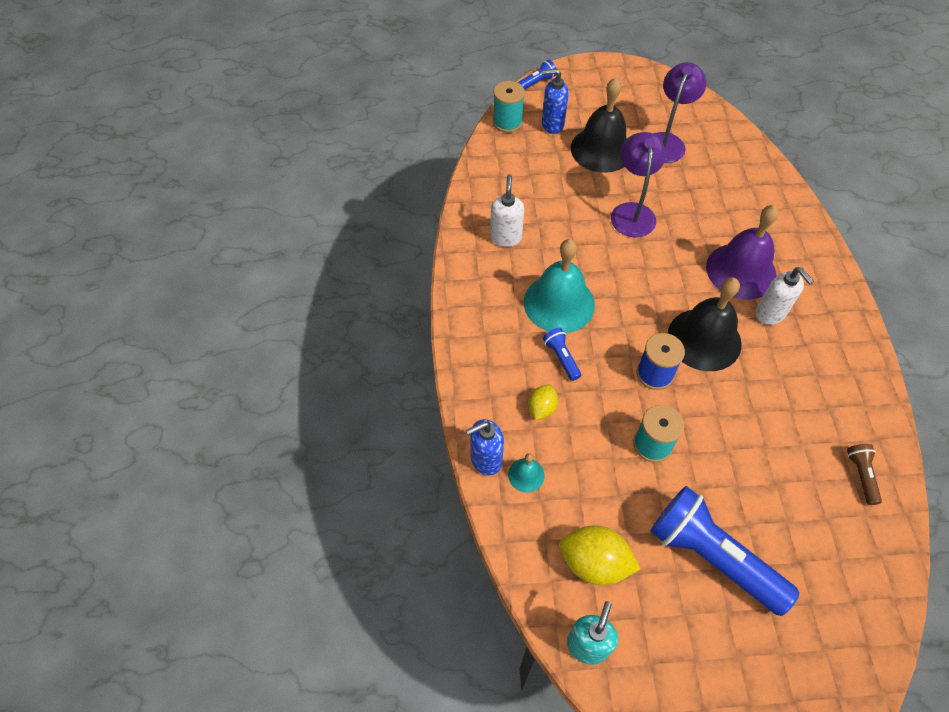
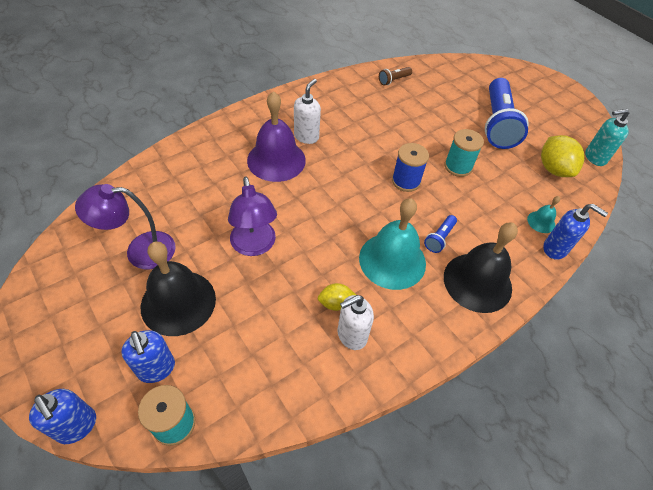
camera: 125 degrees left, 5 degrees down
(536, 82) = (77, 426): blue flashlight -> blue soap dispenser
(542, 408) = (489, 233): yellow lemon -> yellow lemon (335, 303)
(632, 212) = (254, 246): purple lamp -> purple lamp turned 75 degrees counterclockwise
(704, 339) = (355, 164): black bell -> black bell (477, 282)

